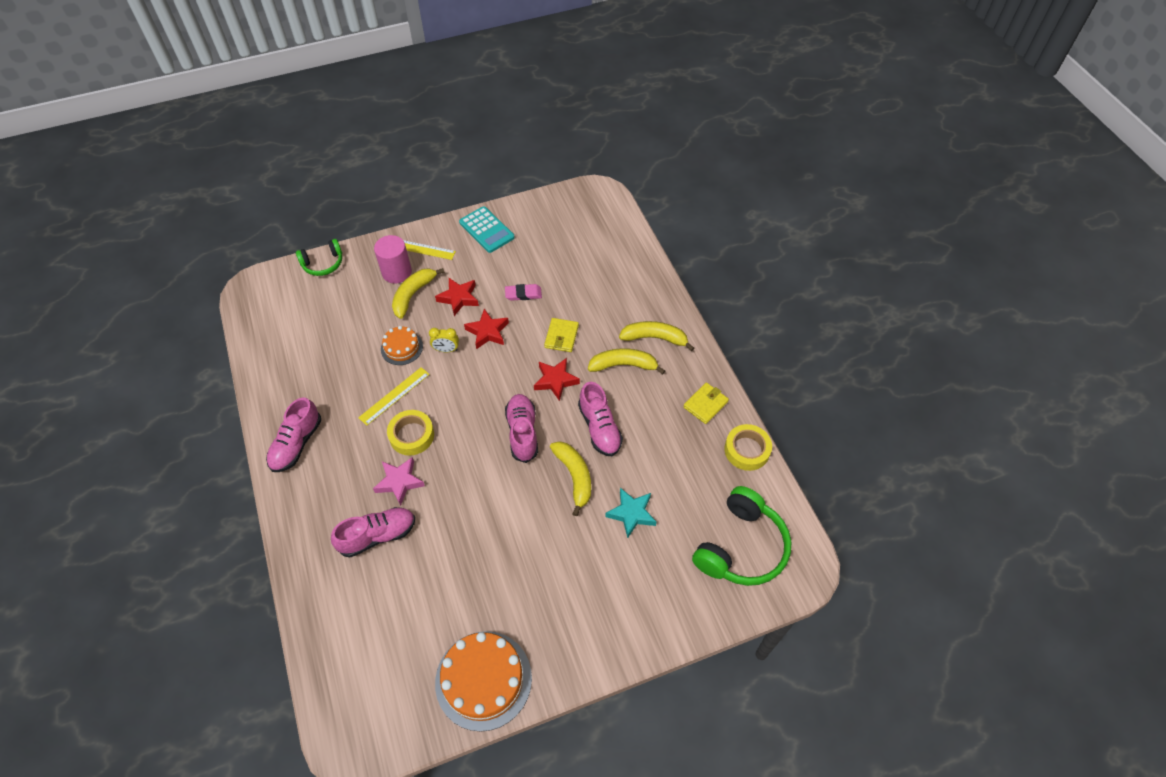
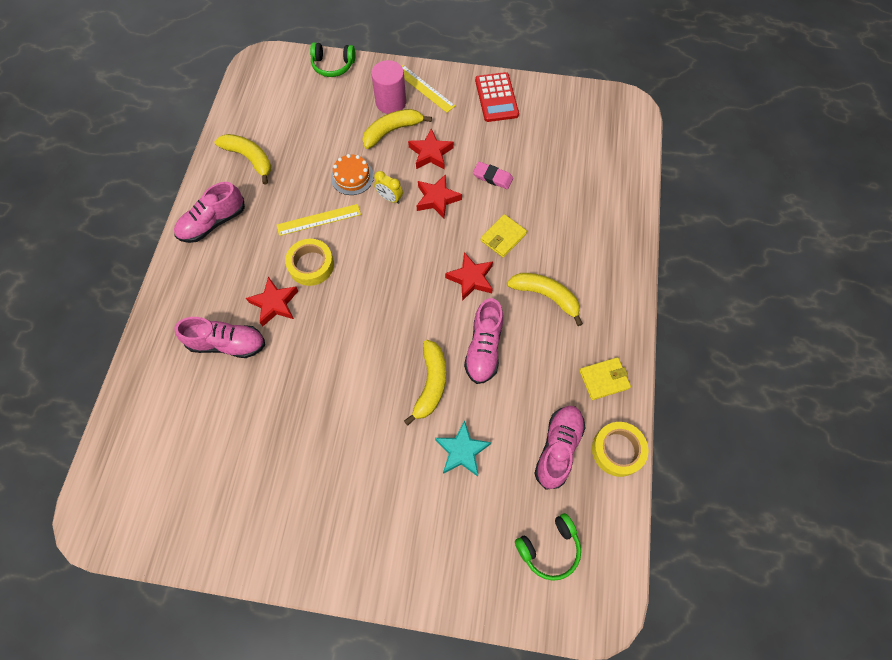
camera: 30 degrees right, 10 degrees up
(399, 482) = (275, 303): pink star -> red star
(483, 680) = (233, 532): orange cake -> none
(486, 230) = (496, 98): turquoise calculator -> red calculator
(522, 432) = (409, 314): pink shoe -> pink shoe (558, 448)
(655, 338) = (594, 284): yellow banana -> yellow banana (249, 159)
(741, 547) = (549, 548): green headphones -> green headphones, size x0.57

